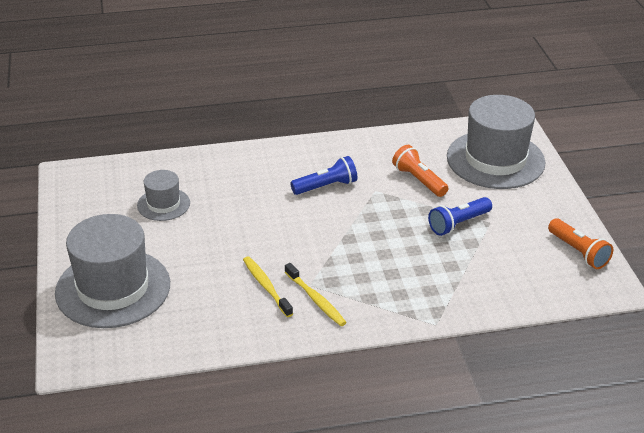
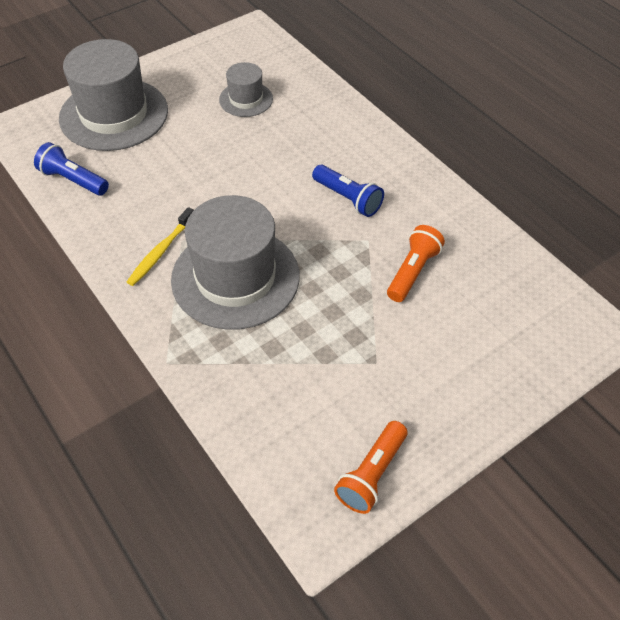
camera: 65 degrees right, 15 degrees up
(266, 286) = (163, 209): yellow toothbrush -> none
(458, 224) = (353, 332): blue flashlight -> blue flashlight (73, 180)
(495, 160) = (508, 333): grey hat -> grey hat (235, 277)

